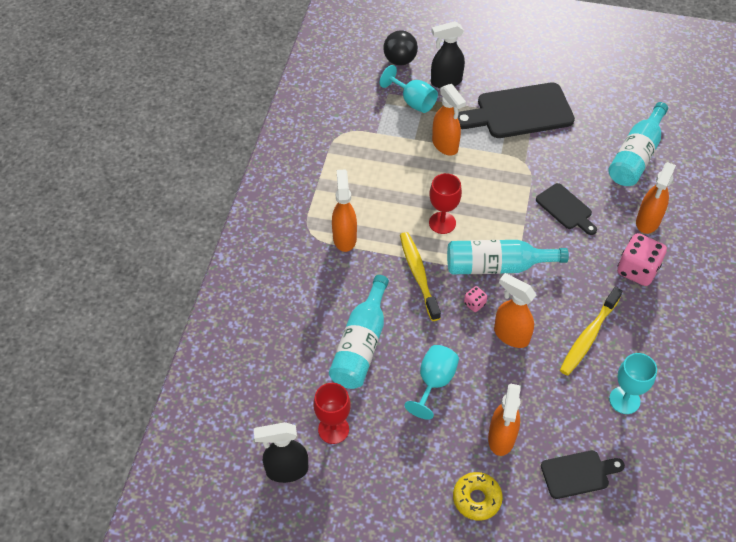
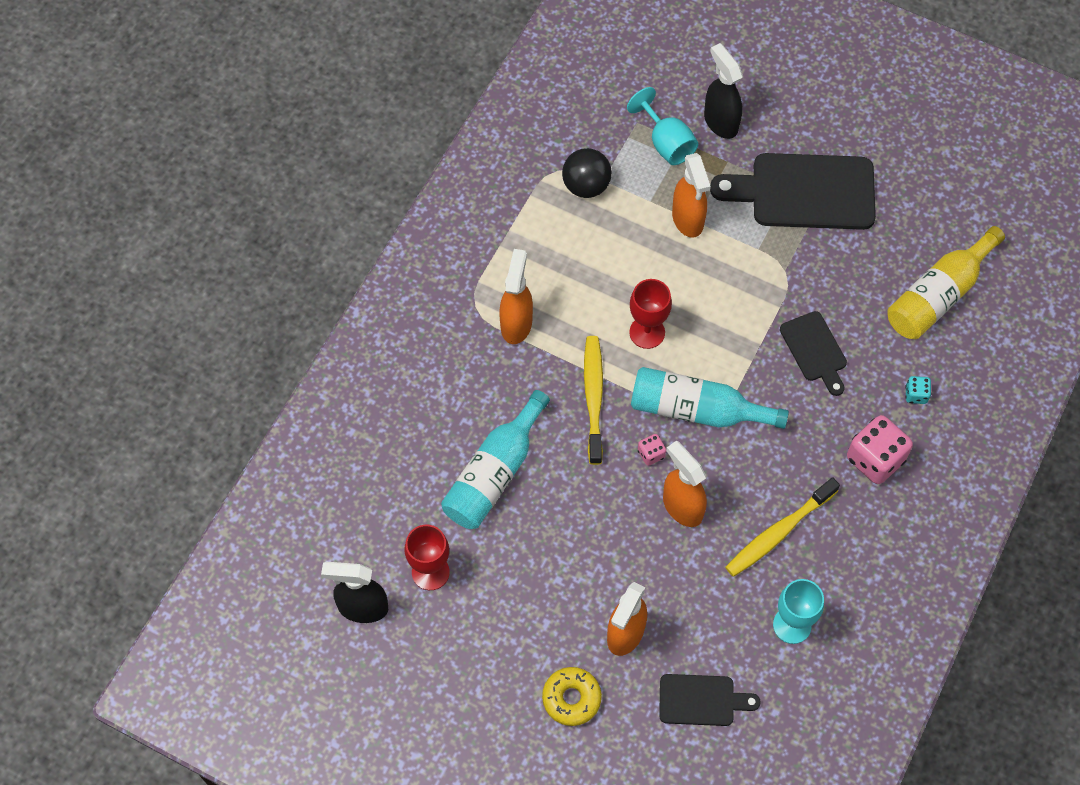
camera: 15 degrees right, 10 degrees up
(400, 60) = (668, 74): black ball -> black ball (586, 186)
(434, 382) = (568, 544): turquoise goblet -> none
(445, 82) = (720, 122): black spray bottle -> black spray bottle turned 60 degrees clockwise
(636, 156) = (938, 295): turquoise bottle -> yellow bottle
(647, 222) = (916, 395): orange spray bottle -> turquoise dice

